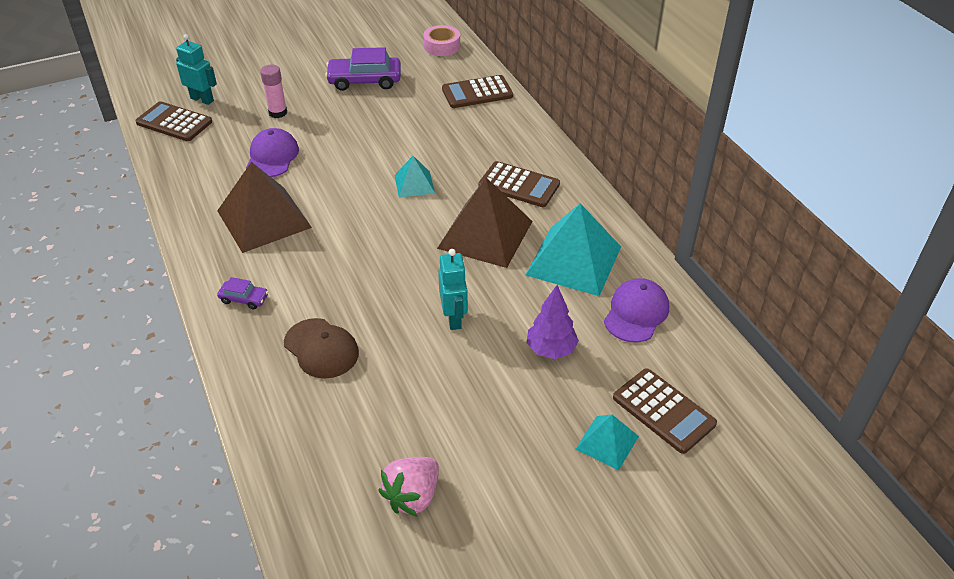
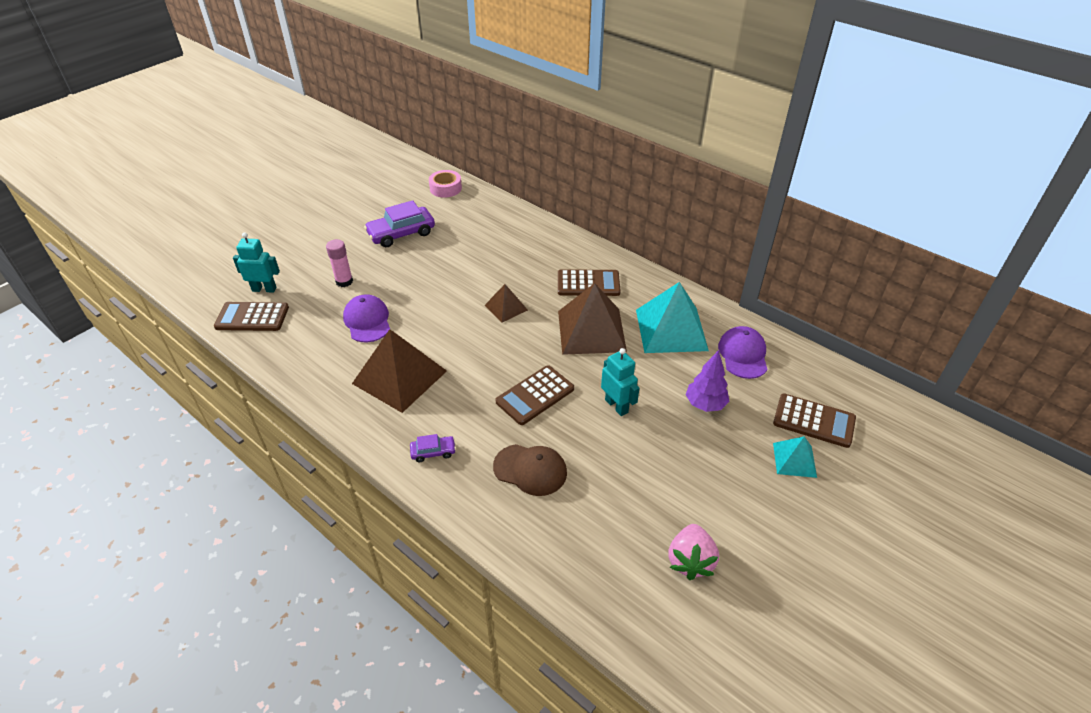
camera: 25 degrees left, 0 degrees up
(414, 184) = (506, 307): turquoise pyramid -> brown pyramid
(477, 93) = (502, 219): brown calculator -> brown calculator (535, 395)

